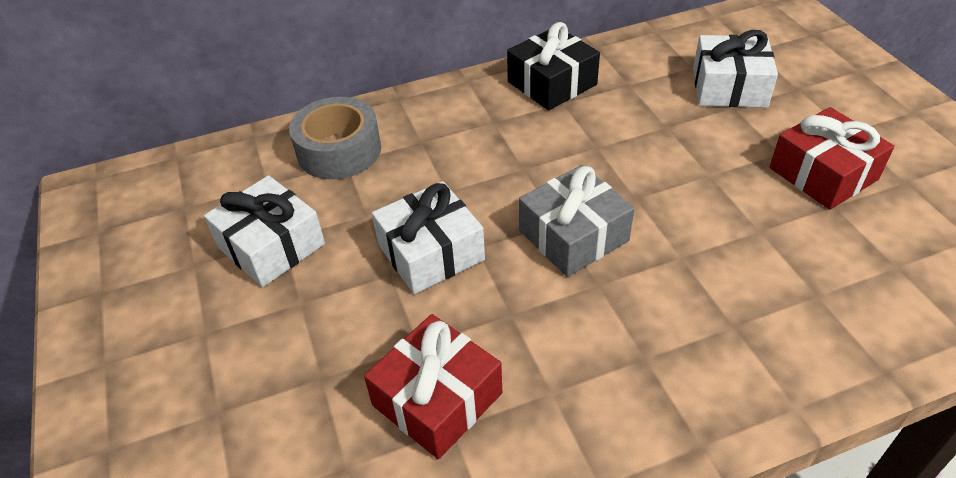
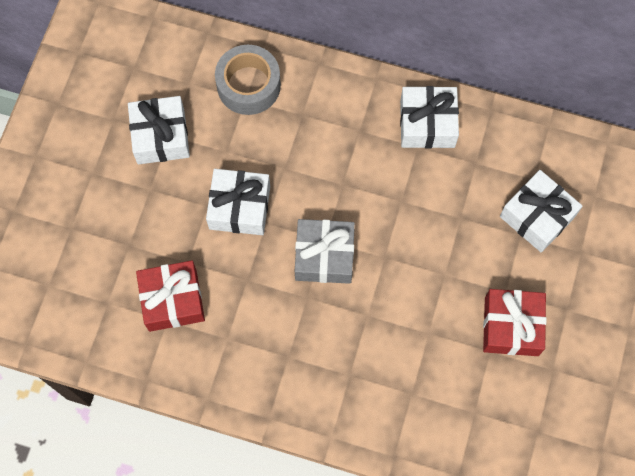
camera: 35 degrees right, 25 degrees up
(552, 83) = (427, 124): black gift -> white gift

